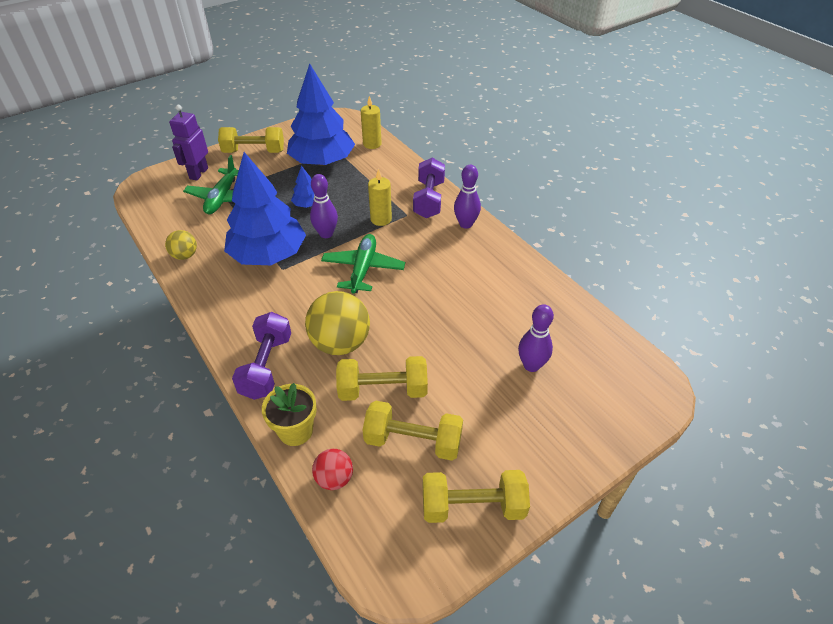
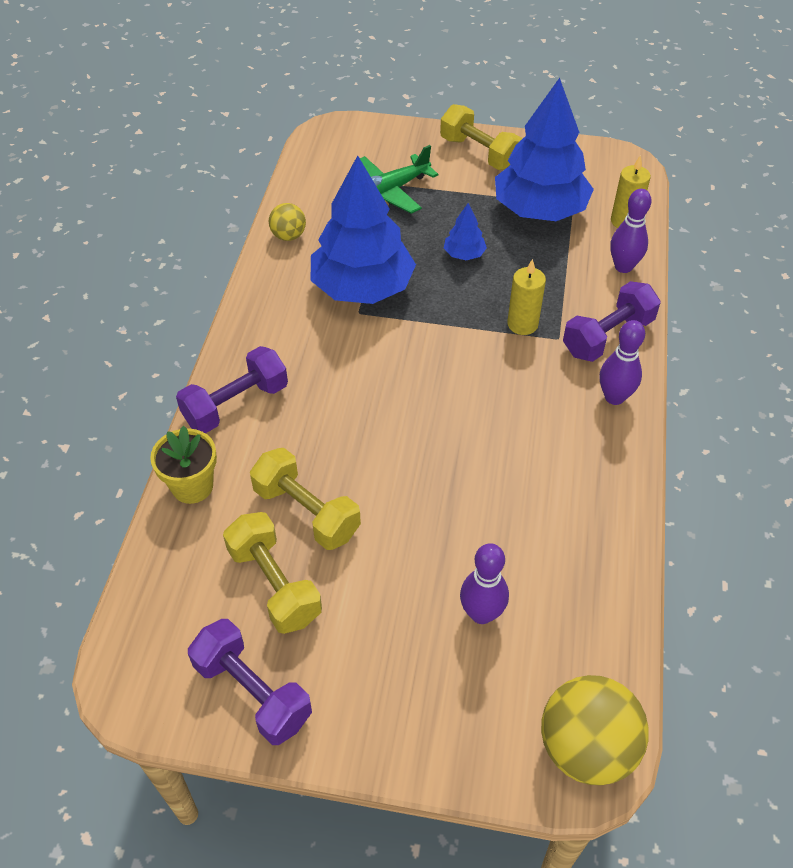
camera: 45 degrees right, 5 degrees up
(198, 173) = (396, 148): purple robot -> none
(326, 234) = (444, 302): purple bowling pin -> purple bowling pin (623, 267)
(334, 478) = (174, 557): red ball -> none
(340, 343) = (323, 433): yellow ball -> yellow ball (586, 748)
(363, 269) = (436, 369): green plane -> none
(473, 506) = (253, 692): yellow dumbbell -> purple dumbbell

